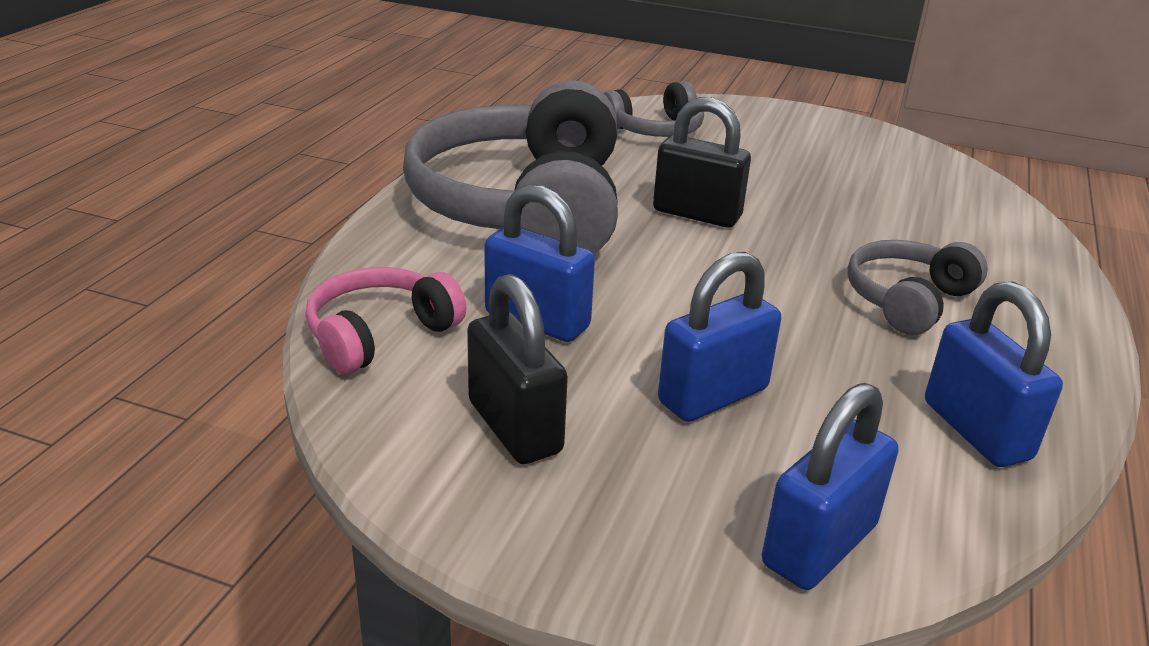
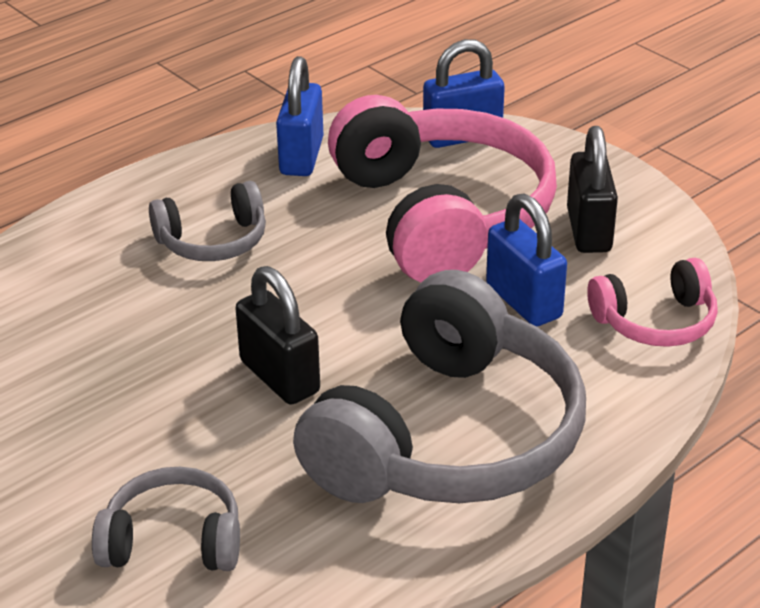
camera: 150 degrees left, 5 degrees up
(713, 396) = (442, 216): blue padlock -> pink headphones

